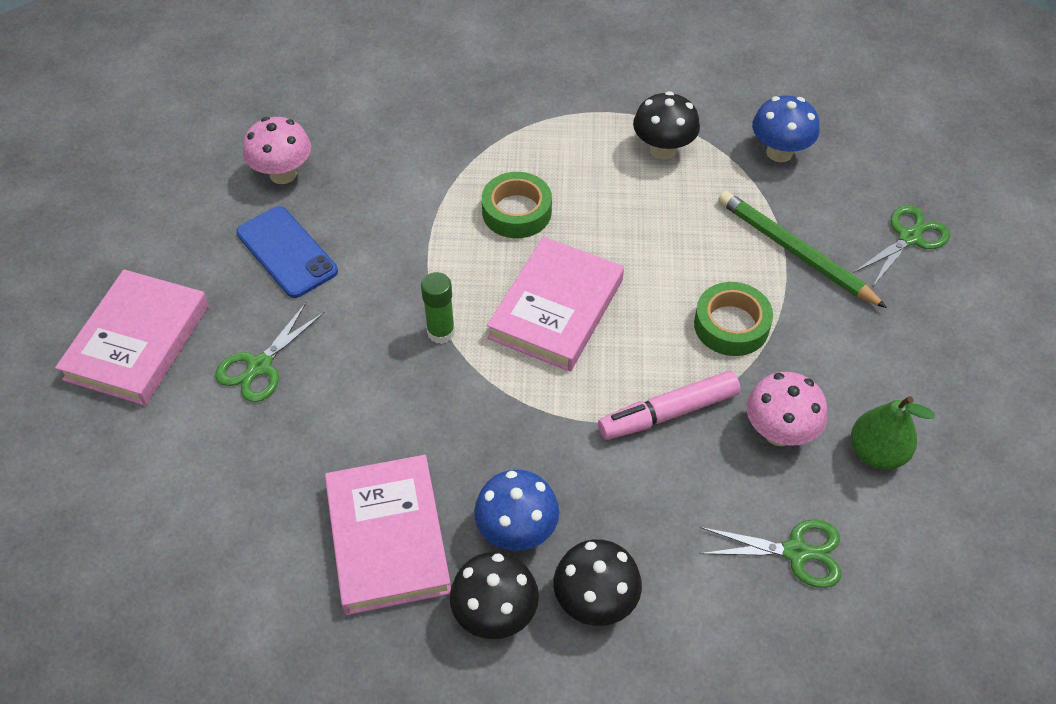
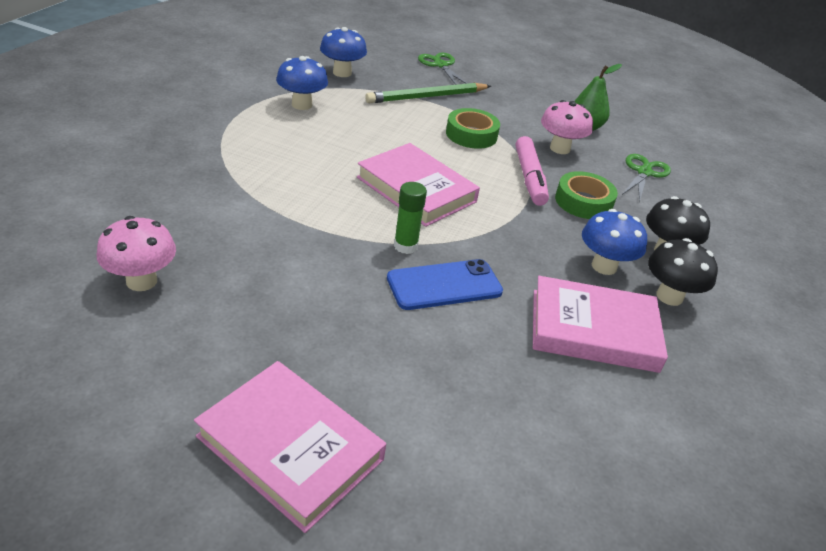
camera: 75 degrees left, 15 degrees down
(259, 366) = (380, 359): green scissors -> none
(286, 252) = (249, 306): blue phone -> blue phone (444, 285)
(516, 212) = (308, 176): green tape -> green tape (583, 202)
(663, 150) = (302, 105): black mushroom -> blue mushroom

